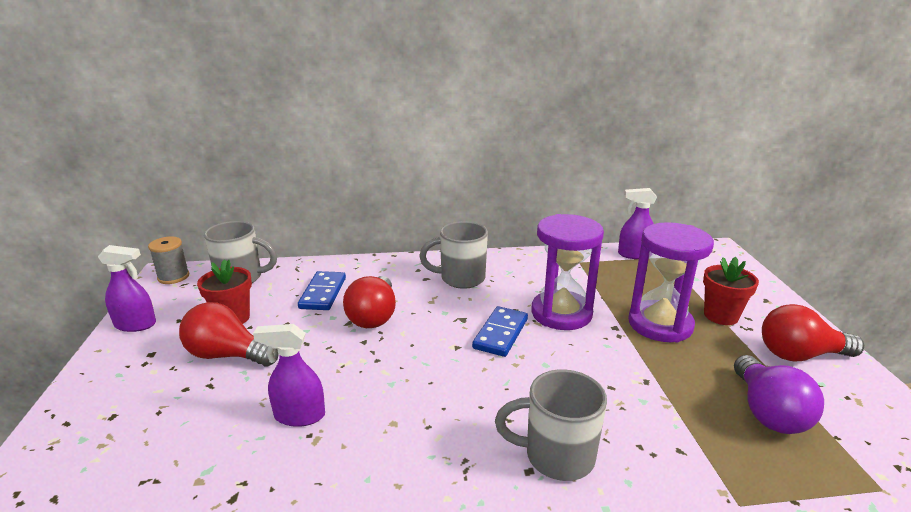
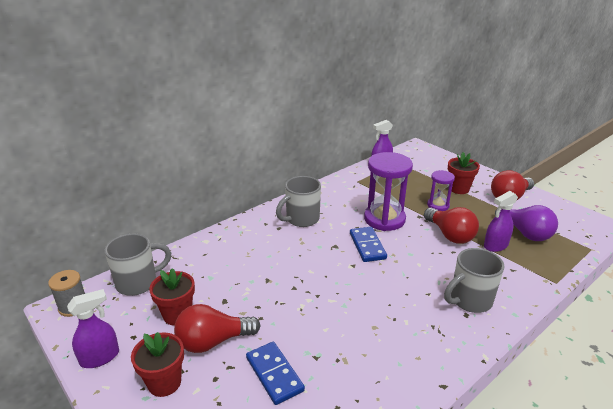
camera: 35 degrees left, 5 degrees up
(146, 370) = (164, 383): none -> red flower pot
(299, 416) = (317, 352): purple spray bottle -> purple spray bottle (495, 245)
(323, 293) = (221, 267): blue domino -> blue domino (274, 374)
(374, 316) = (278, 268): red light bulb -> red light bulb (450, 235)
(660, 324) = (438, 205): purple hourglass -> purple hourglass, size x0.55

